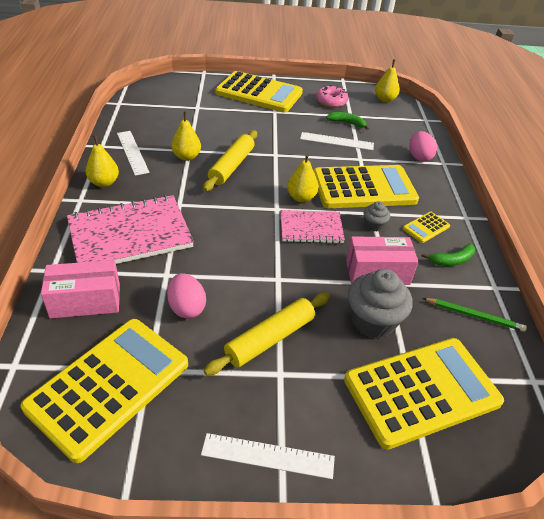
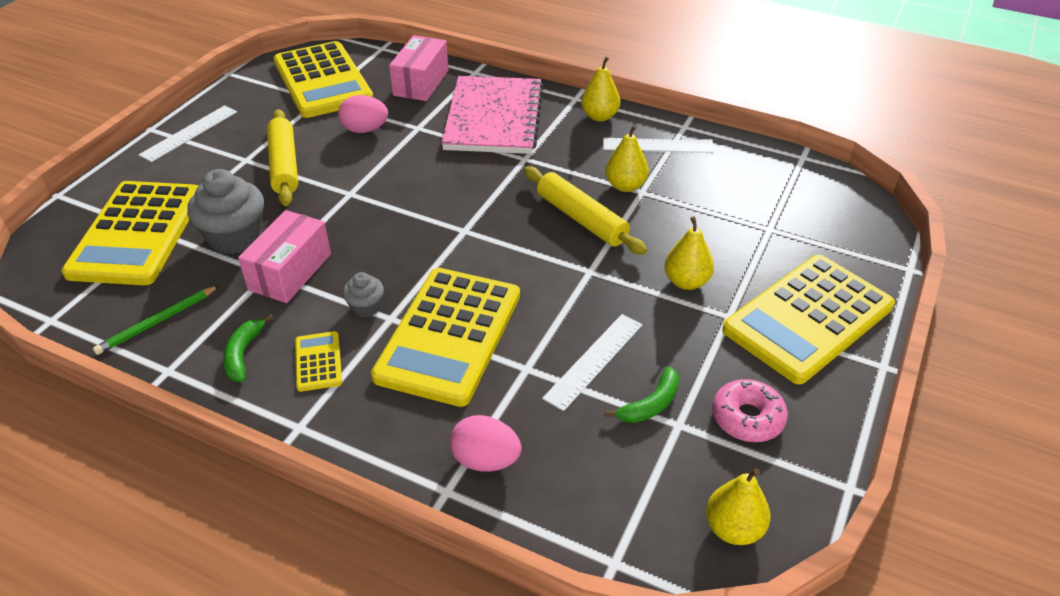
camera: 120 degrees right, 0 degrees up
(301, 198) = (470, 260): yellow pear -> yellow pear (686, 282)
(311, 228) = (406, 246): pink notebook -> none

